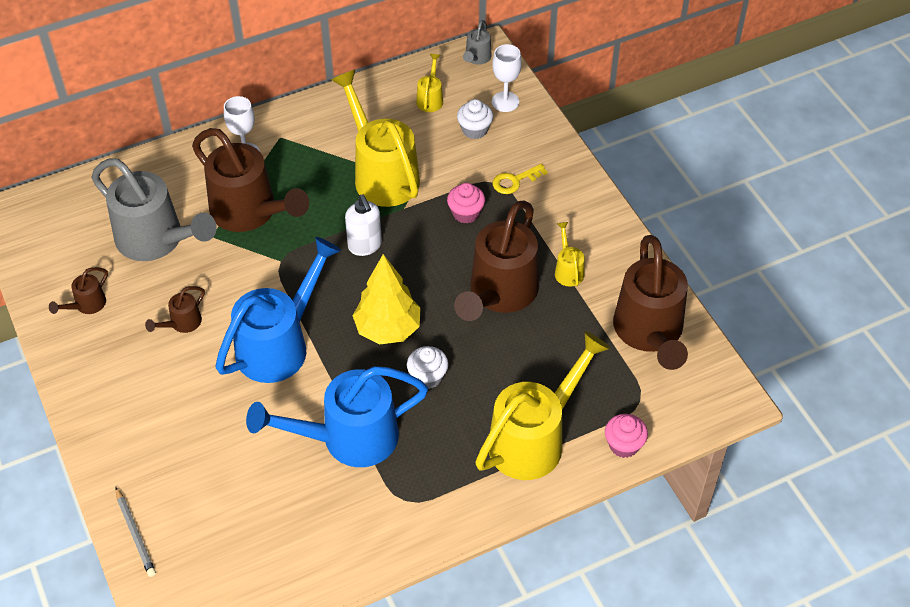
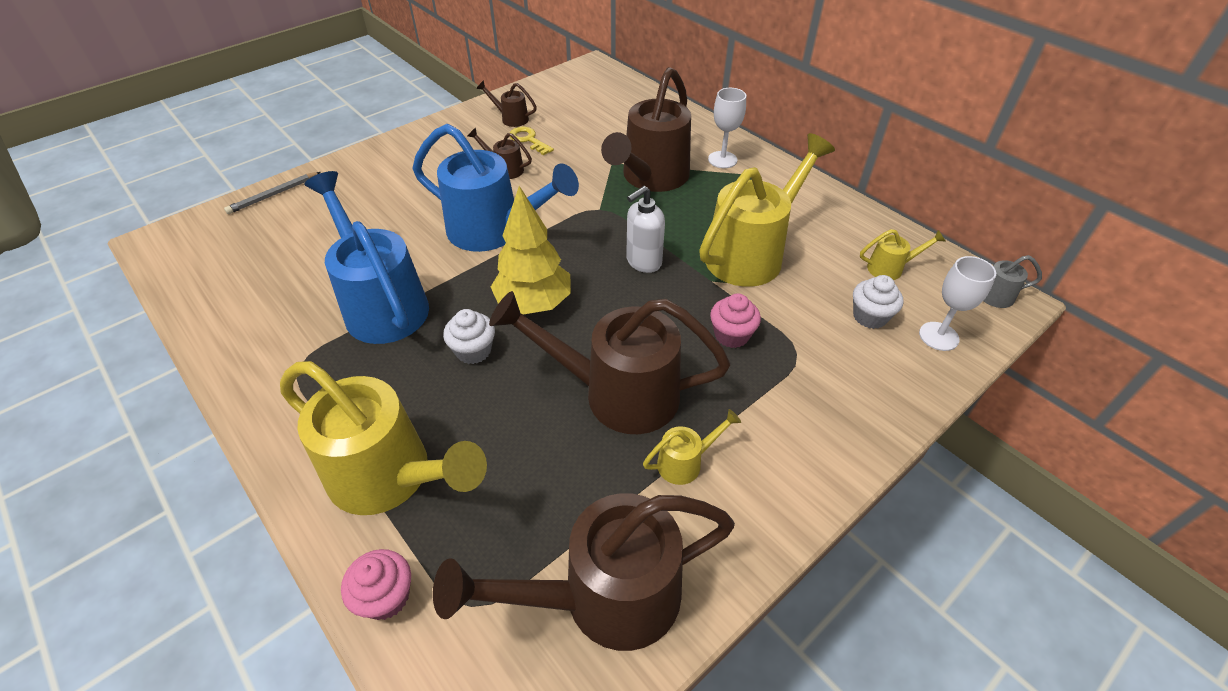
camera: 75 degrees right, 5 degrees down
(156, 240) = (594, 135): grey watering can -> none
(515, 181) = (811, 372): yellow key -> yellow key (528, 140)

